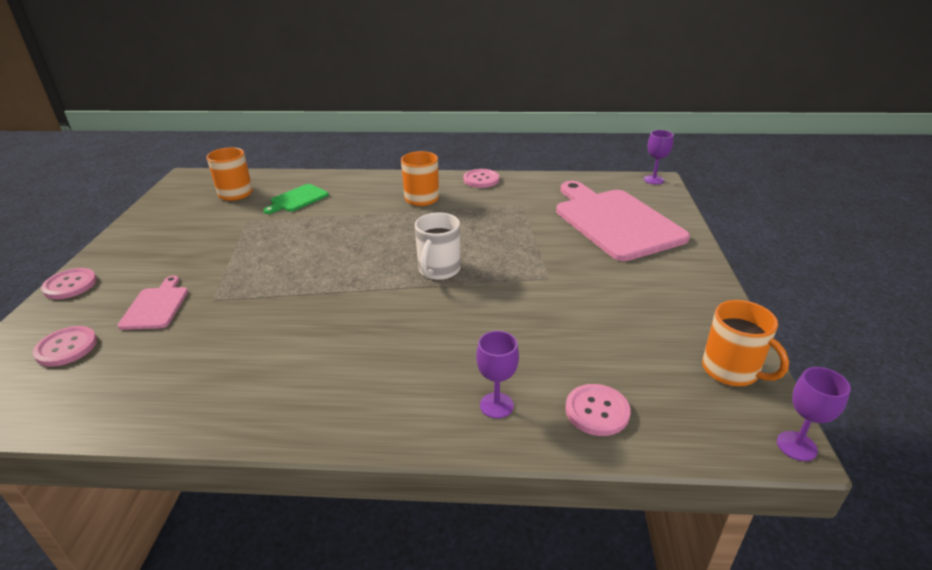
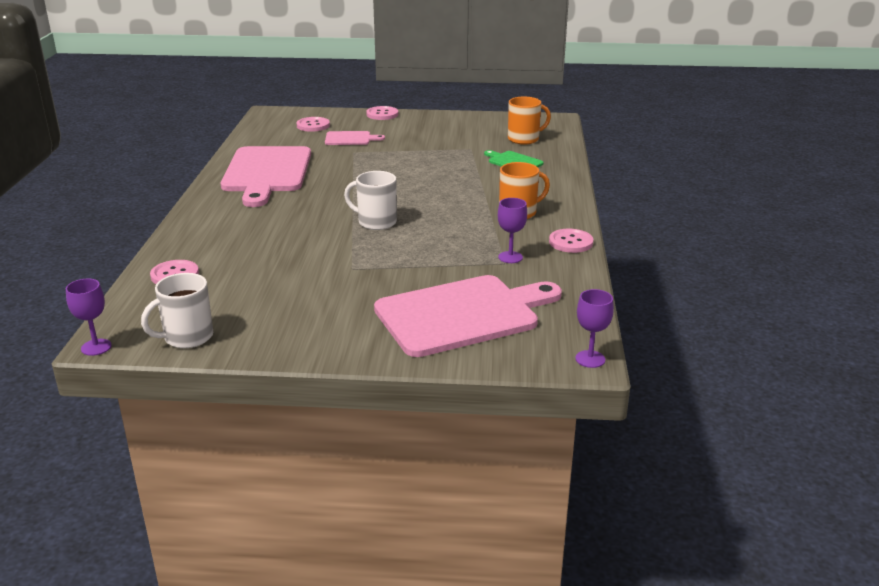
camera: 90 degrees right, 5 degrees down
(256, 374) = (266, 172): none -> pink cutting board
(496, 405) = (199, 241): purple goblet -> purple goblet (510, 257)
(731, 370) = (187, 337): orange mug -> white mug

